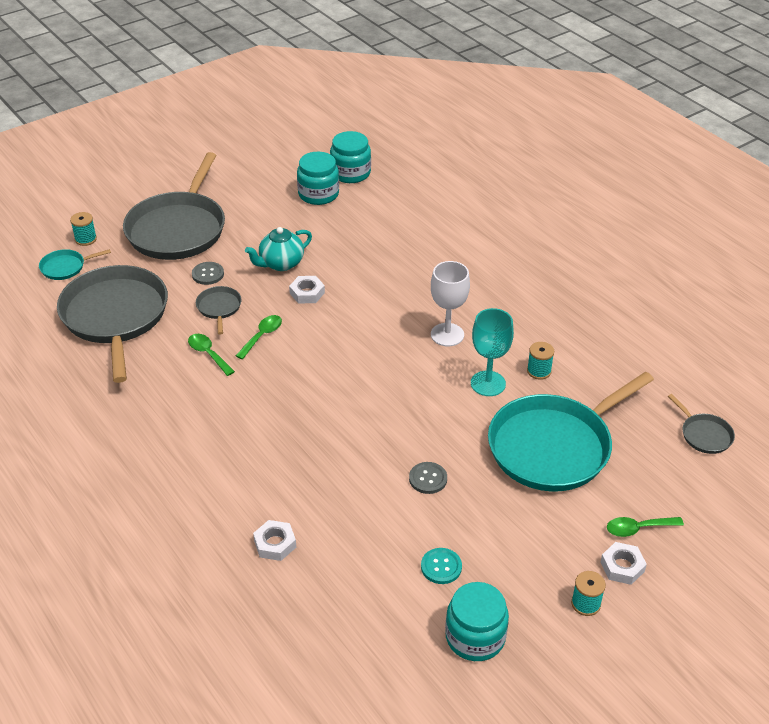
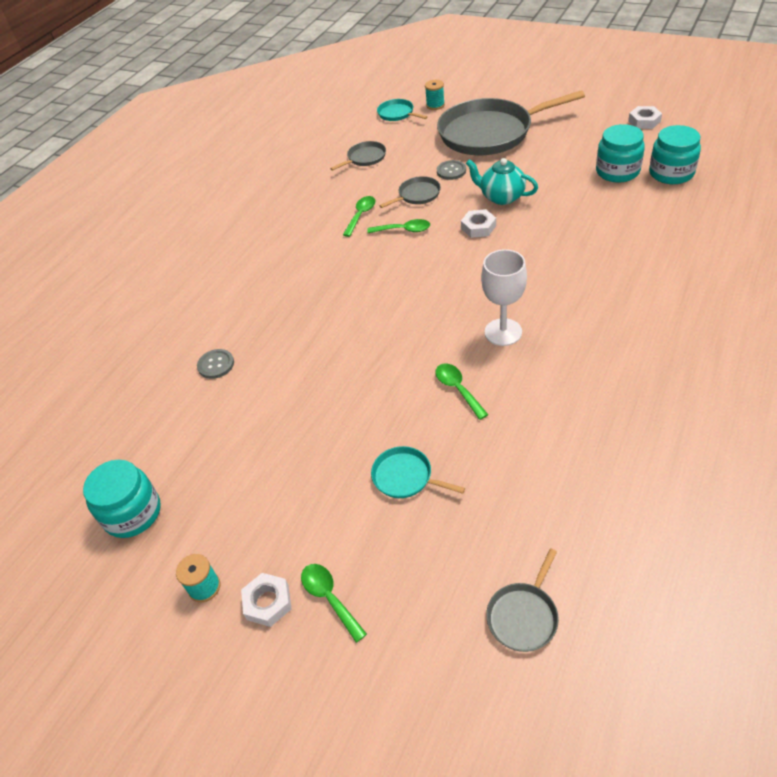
camera: 70 degrees right, 5 degrees up
(115, 317) = (365, 158): grey pan -> grey pan, size x0.42
(275, 544) = (182, 344): white nut -> white nut (644, 121)
(428, 479) = (303, 401): grey button -> grey button (216, 365)
(441, 567) = (203, 455): turquoise button -> none
(488, 383) = (458, 389): turquoise goblet -> green spoon
(539, 371) = (508, 420): turquoise spool -> none
(554, 446) = (405, 477): turquoise pan -> turquoise pan, size x0.42

